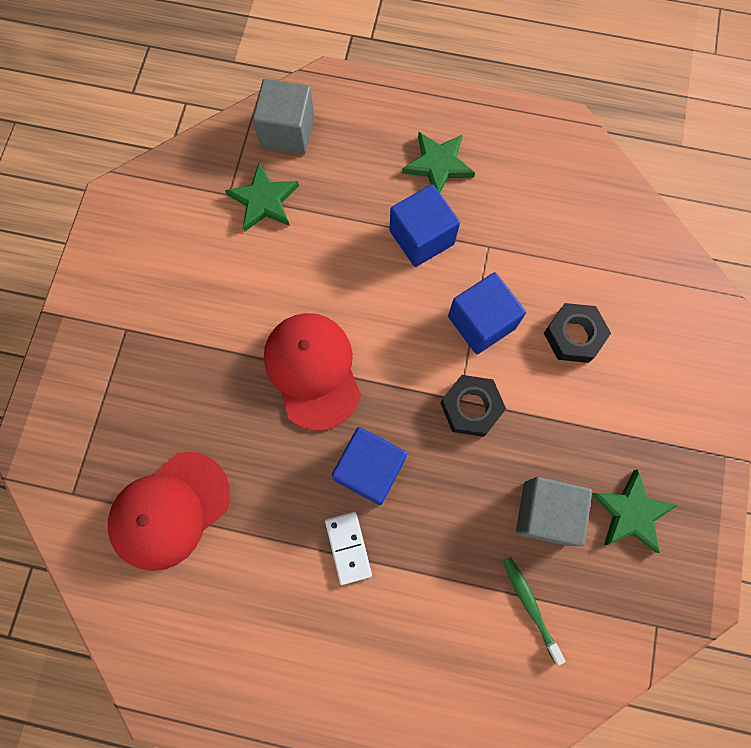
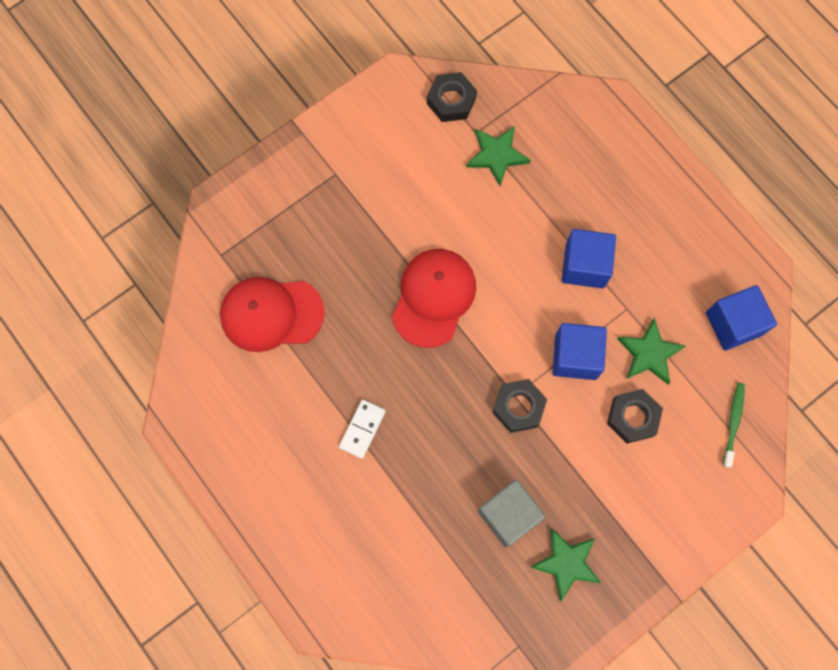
camera: 40 degrees right, 0 degrees up
(182, 183) = (451, 101): none -> black nut
(287, 131) = (554, 118): grey cube -> none
(369, 469) = (417, 392): blue cube -> blue cube (733, 324)
(438, 165) = (641, 223): green star -> green star (649, 353)
(530, 606) = (447, 563): green toothbrush -> green toothbrush (733, 422)

